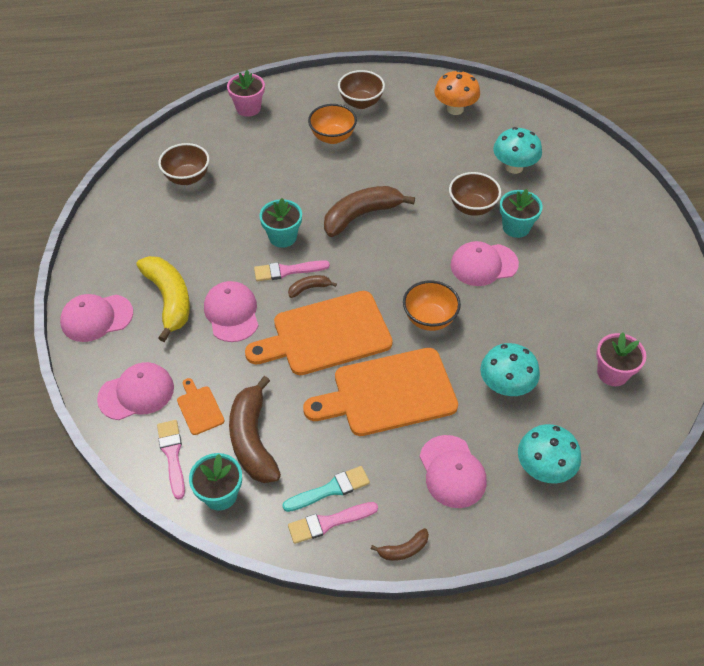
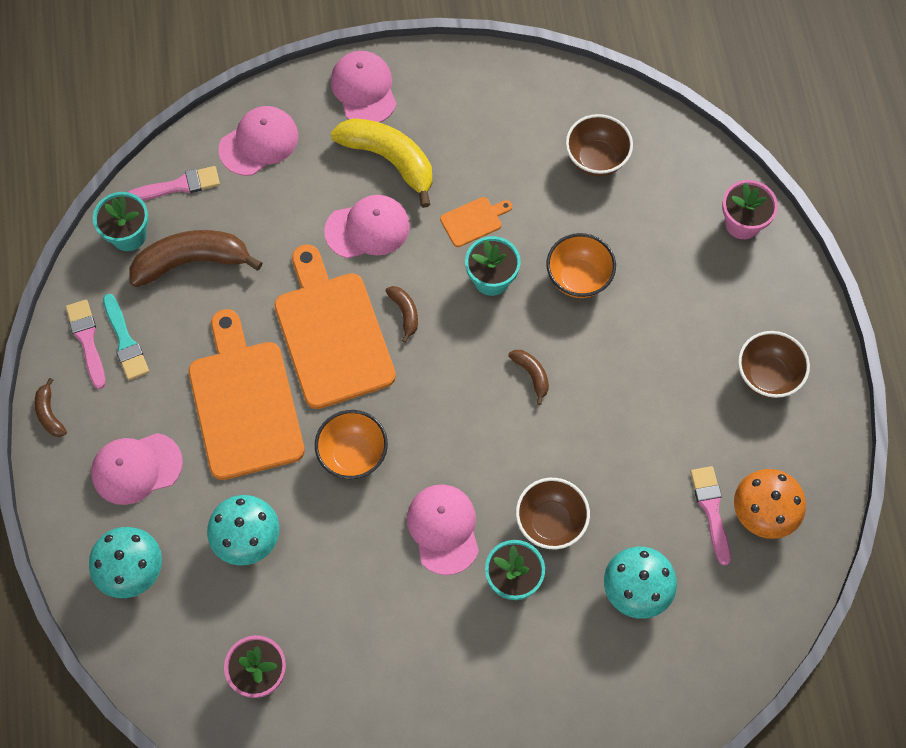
camera: 90 degrees right, 15 degrees up
(136, 393) = (259, 142): pink cap -> pink cap turned 105 degrees counterclockwise
(169, 299) = (389, 160): yellow banana -> yellow banana turned 120 degrees counterclockwise
(199, 408) = (235, 206): orange cutting board -> orange cutting board (473, 221)
(287, 271) = (434, 287): pink brush -> pink brush (711, 510)
(332, 137) = (687, 337): orange bowl -> orange bowl (578, 278)
(361, 215) = (531, 375): brown banana -> brown banana, size x0.47

